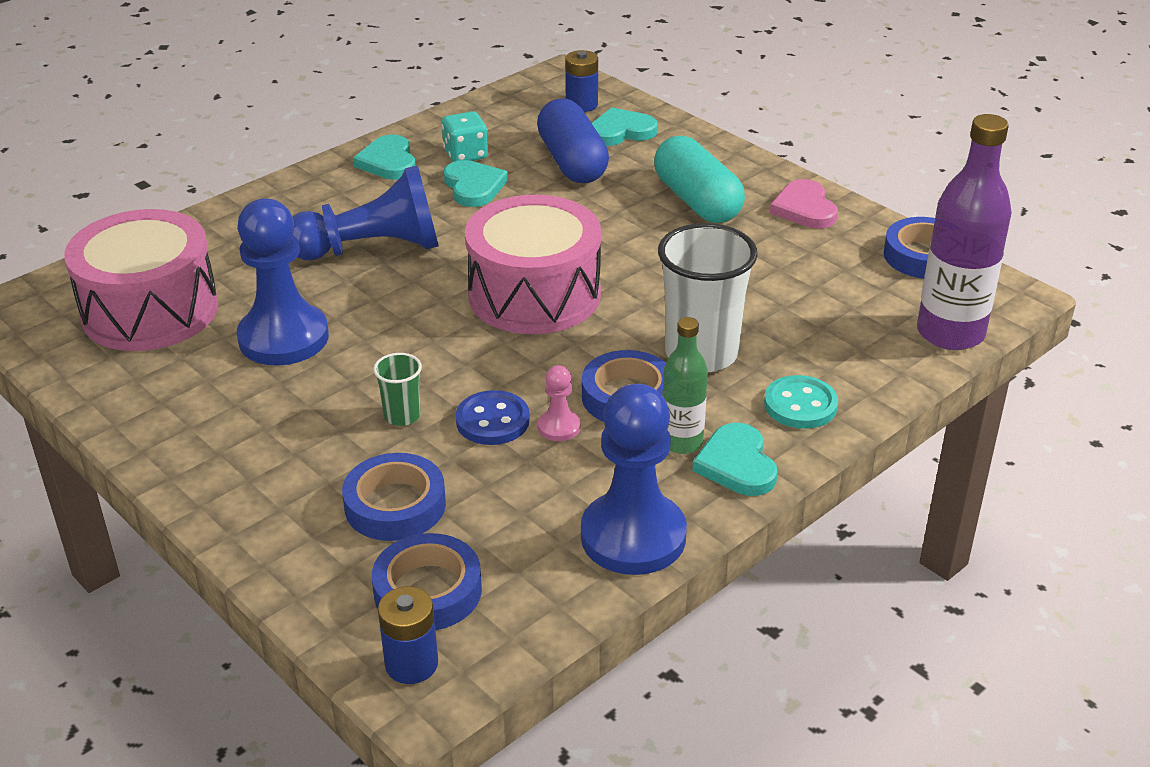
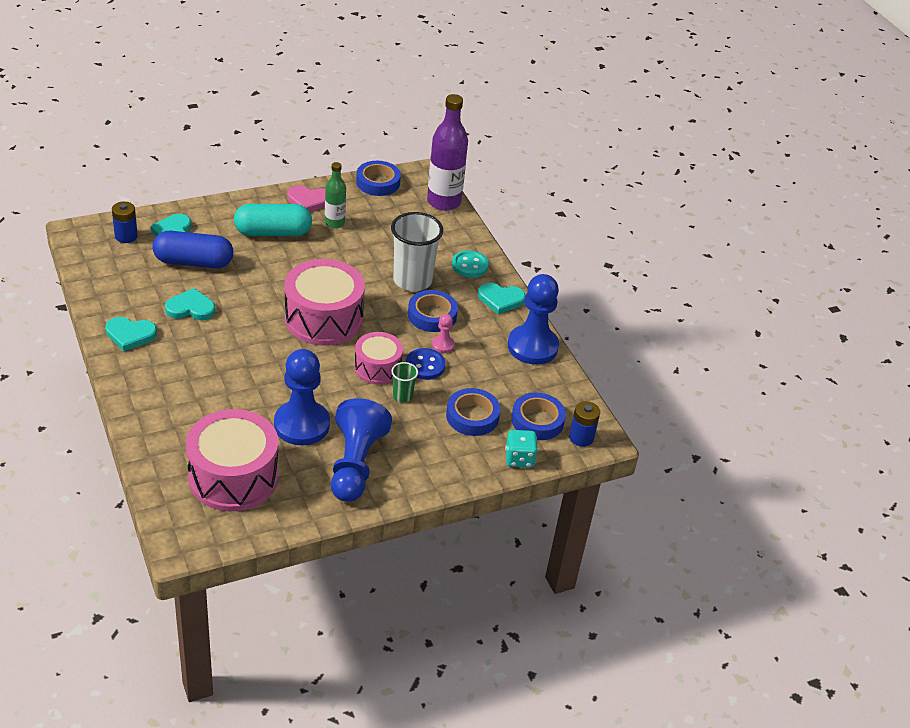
camera: 75 degrees left, 5 degrees up
(373, 249) = (231, 367): blue pawn -> blue pawn (355, 464)
(455, 374) = (377, 368): none -> pink drum
(465, 155) = (149, 300): turquoise dice -> turquoise dice (519, 458)
(681, 442) = (476, 310): green bottle -> green bottle (334, 223)

